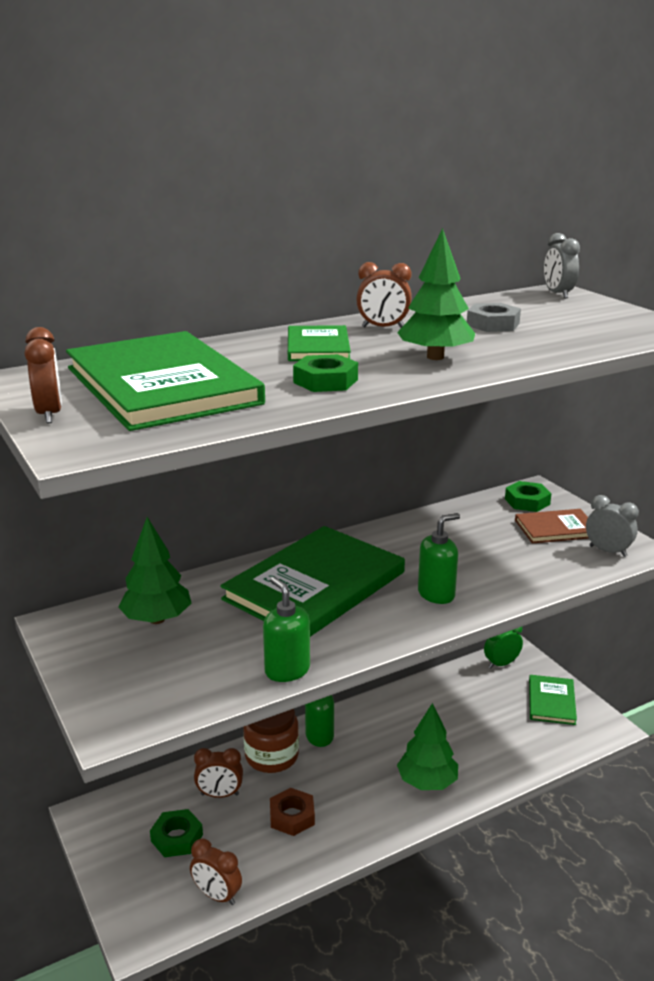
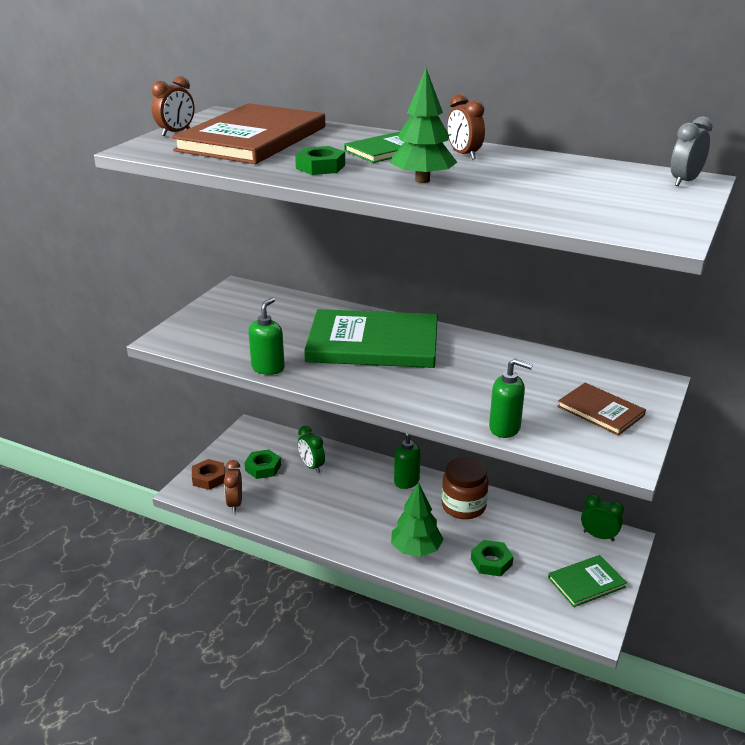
camera: 55 degrees right, 5 degrees up
(157, 619) = (273, 311): green tree -> none
(162, 385) = (252, 139): green book -> brown book
(220, 794) = (311, 466): brown clock -> green clock
(272, 756) = (366, 470): brown jar -> brown jar (463, 506)
(292, 816) = (322, 503): brown nut -> brown nut (209, 478)
(436, 594) = (422, 389): green soap dispenser -> green soap dispenser (505, 428)
(493, 324) = (540, 179): grey nut -> none
(527, 501) = (627, 385): green nut -> green nut (491, 562)
(607, 551) = (599, 446): grey clock -> none

